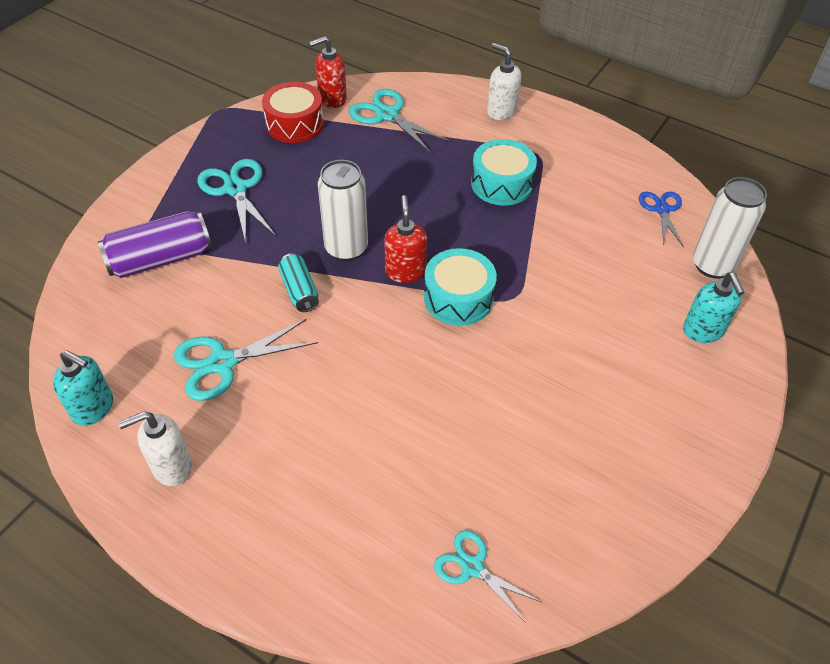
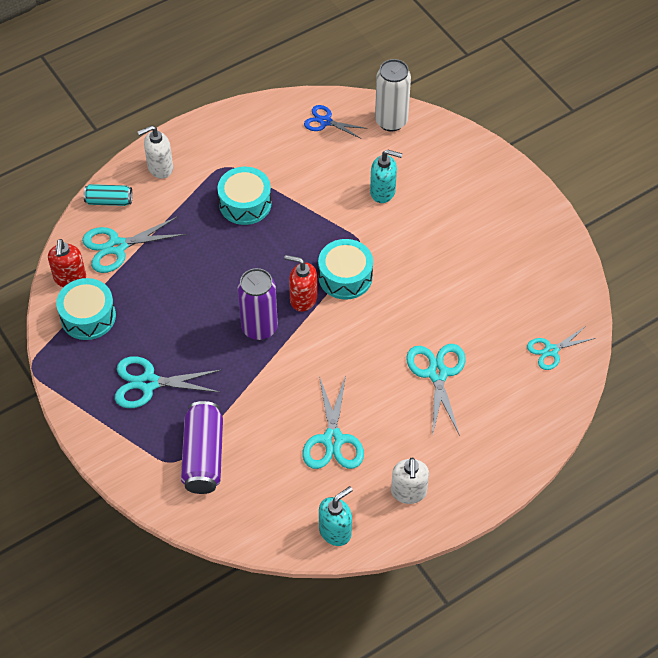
camera: 65 degrees left, 5 degrees up
(295, 124) = (88, 316): red drum -> turquoise drum
(299, 290) = (287, 371): turquoise can -> turquoise can (109, 201)
(346, 248) = (259, 328): white can -> purple can
(366, 438) = (437, 373): none -> turquoise scissors
(703, 331) = (442, 156): turquoise soap dispenser -> turquoise soap dispenser (383, 192)

